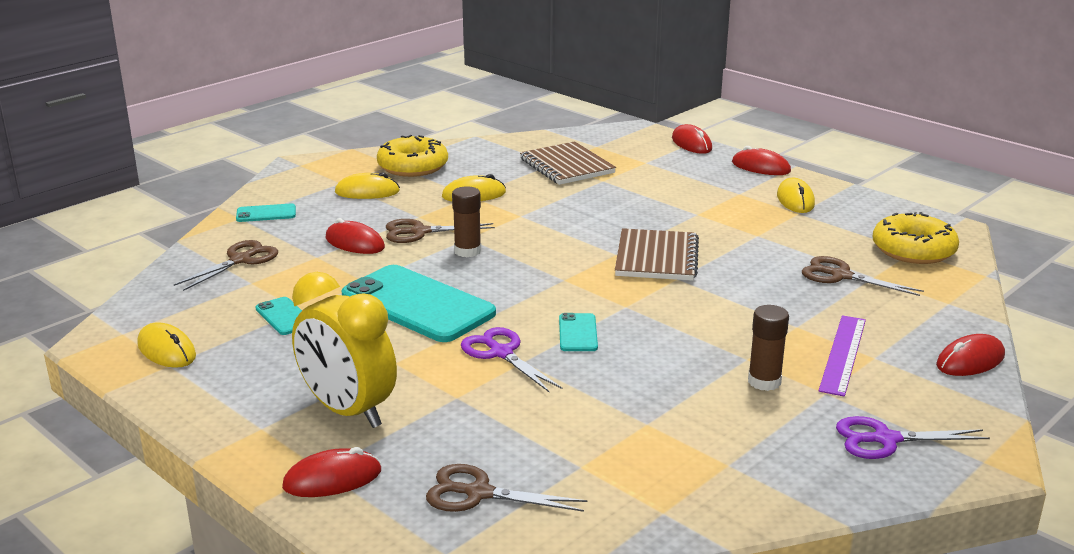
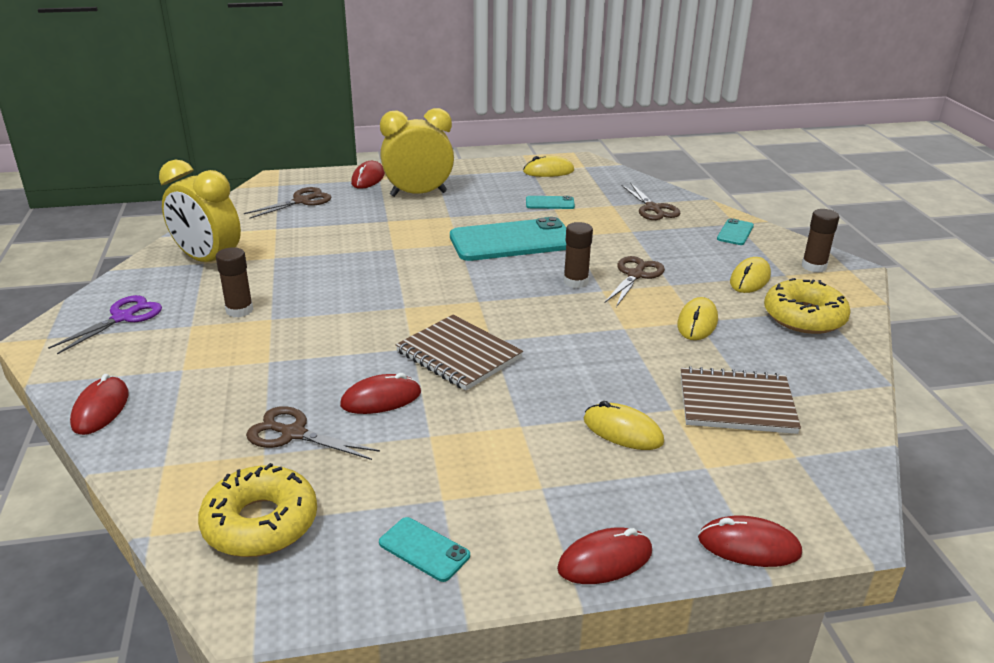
camera: 125 degrees right, 5 degrees up
(310, 176) = (814, 266): none -> brown glue stick
(355, 243) = (641, 248): red mouse -> red mouse (381, 399)
(501, 353) = (412, 245): purple scissors -> none
(578, 333) = (397, 276): turquoise phone -> turquoise phone (424, 549)
(721, 462) = (208, 261): none -> yellow clock
(795, 200) = (476, 521): yellow mouse -> yellow mouse (623, 431)
(841, 276) = (293, 434): brown scissors -> brown scissors turned 135 degrees counterclockwise
(843, 354) = (208, 358): purple ruler -> none

